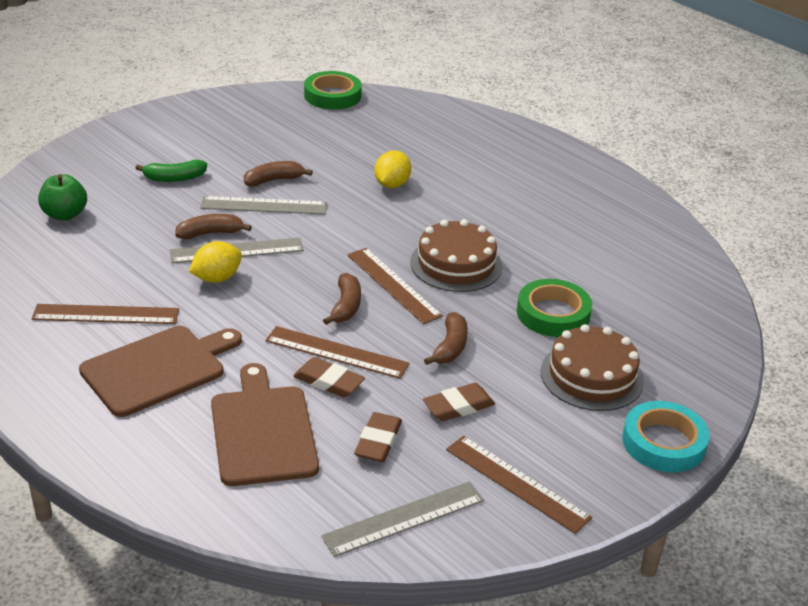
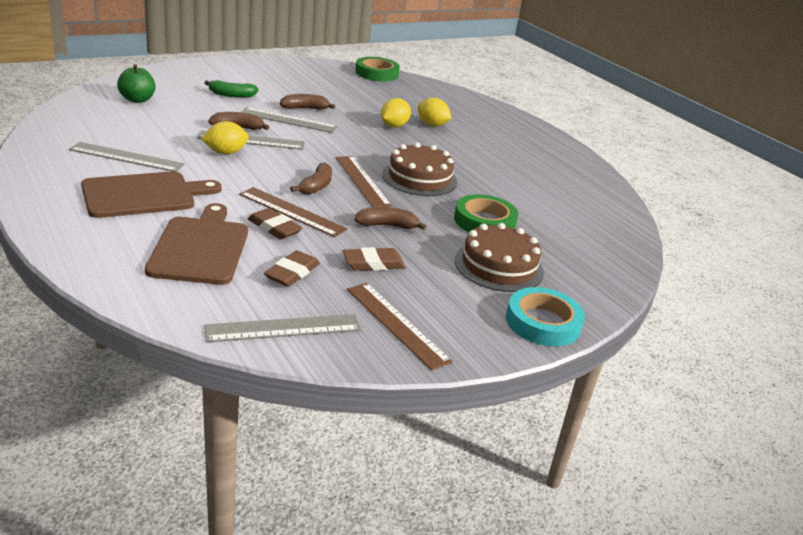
camera: 10 degrees right, 5 degrees down
(106, 314) = (126, 157): brown ruler -> grey ruler
(435, 172) = (432, 125): none -> yellow lemon
(450, 347) = (387, 226): brown banana -> brown banana turned 120 degrees counterclockwise

